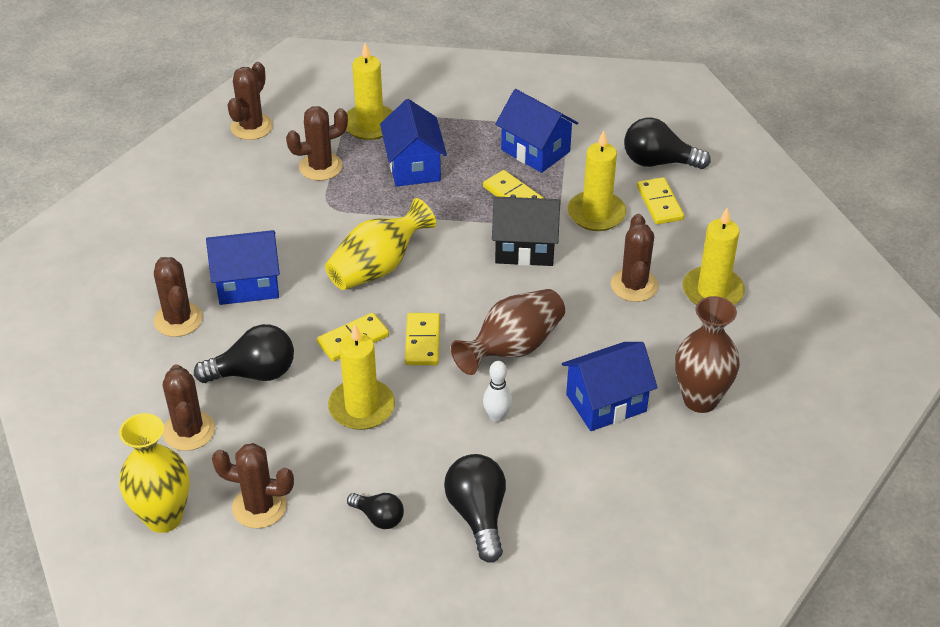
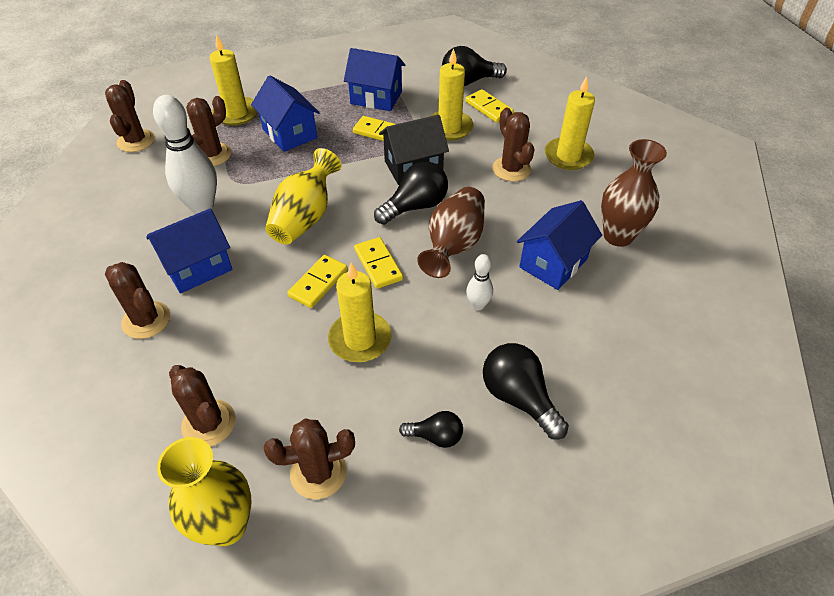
camera: 25 degrees left, 5 degrees up
(254, 373) = (244, 344): black light bulb -> black light bulb (415, 206)
(282, 222) = (202, 206): none -> white bowling pin

